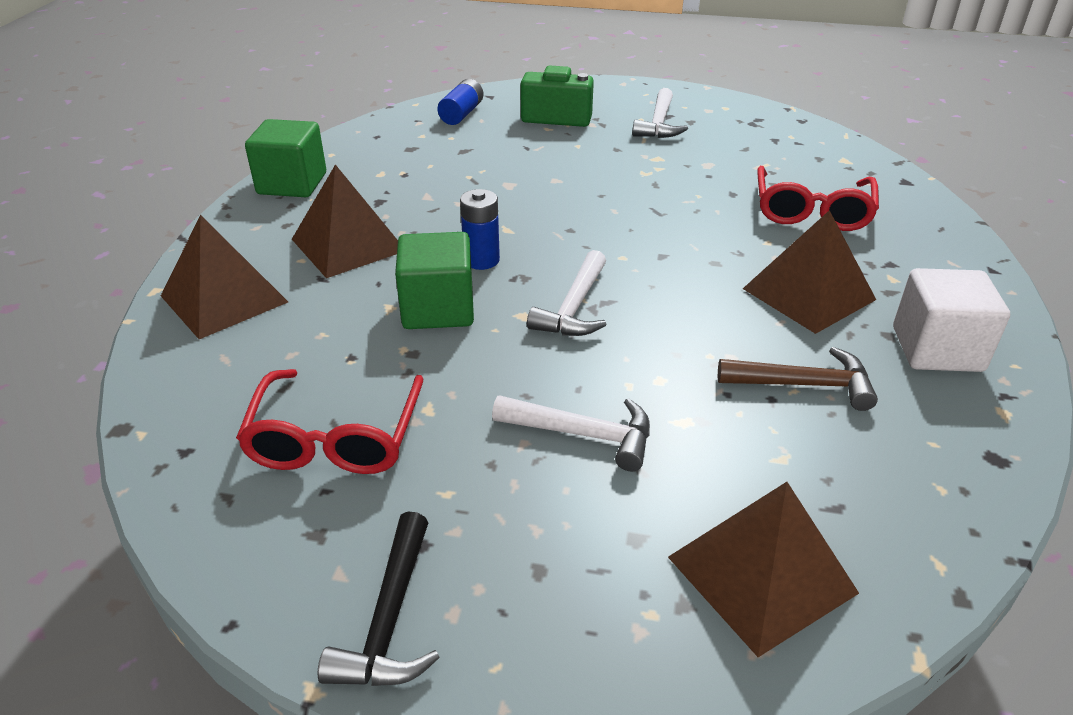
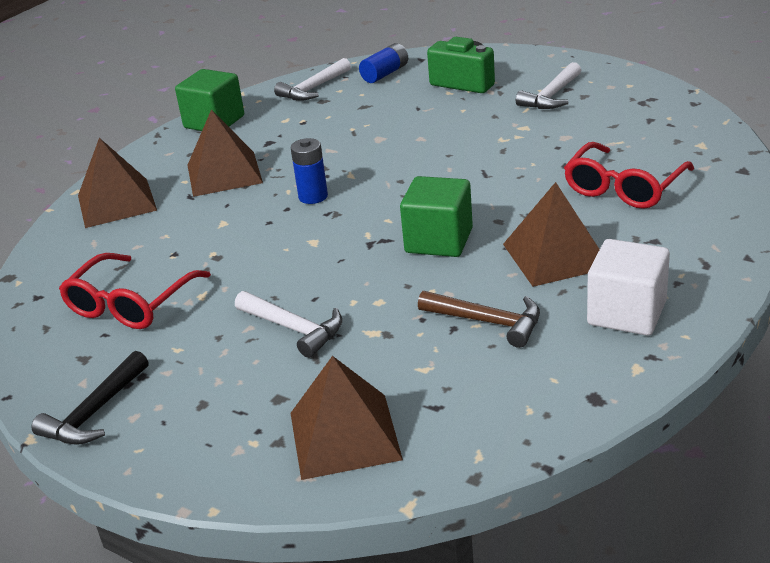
camera: 25 degrees right, 5 degrees down
(438, 309) = (255, 228): green cube -> green cube (439, 241)
(574, 308) = (355, 241): white hammer -> white hammer (313, 89)

